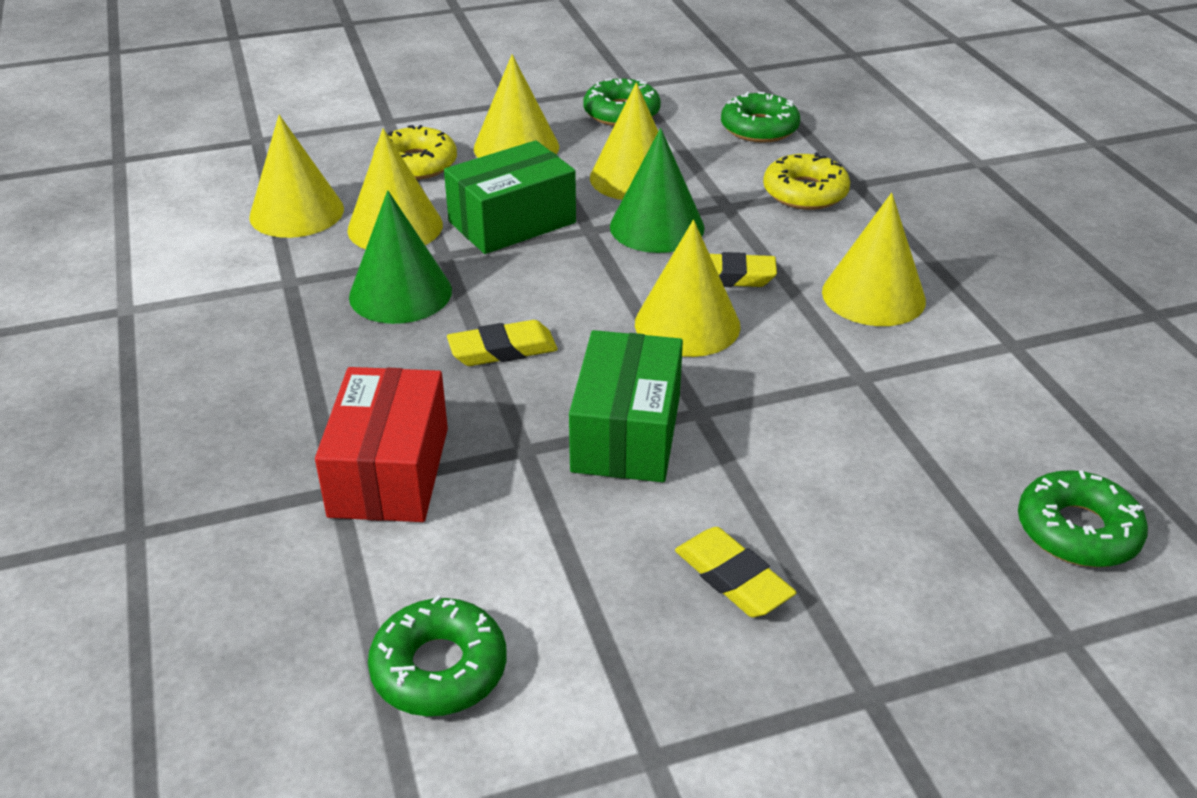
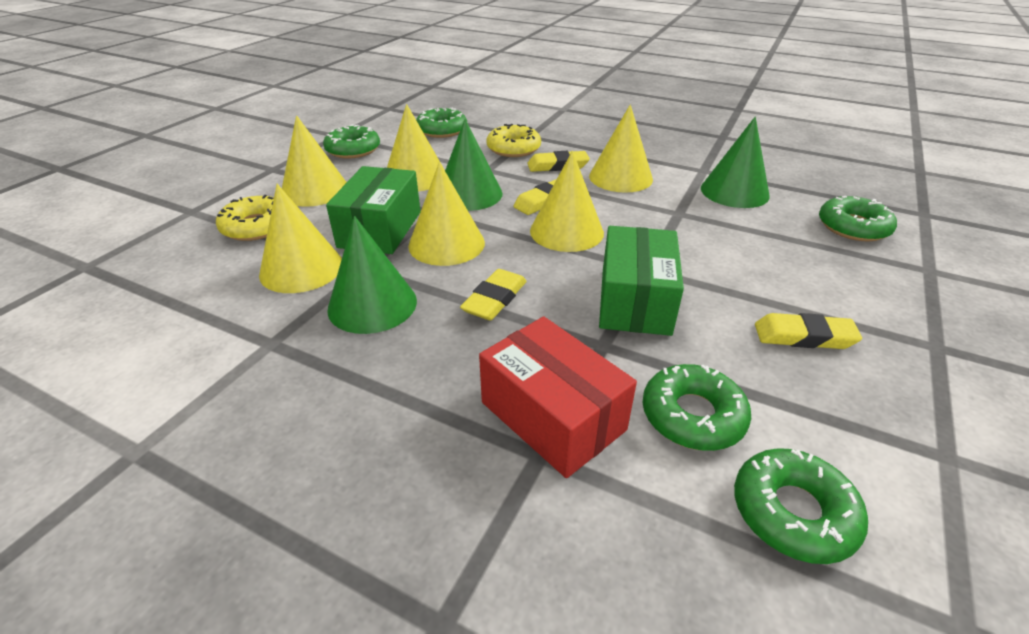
camera: 45 degrees left, 0 degrees up
(296, 212) = (203, 296): yellow cone -> yellow cone (446, 244)
(493, 553) = (692, 415): none -> green donut
(627, 433) = (635, 301): green box -> green box turned 45 degrees clockwise
(819, 241) = (557, 166): none -> yellow eraser
(997, 394) = (734, 191): none -> green cone

